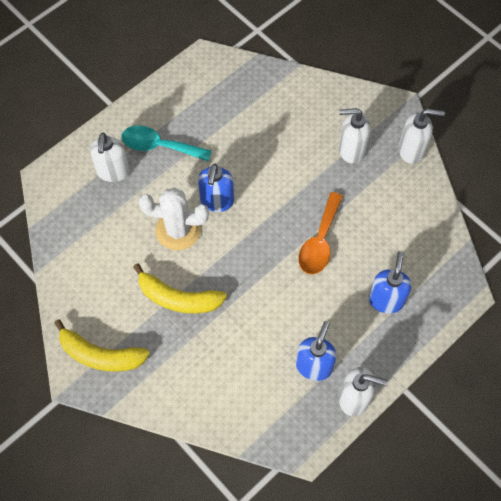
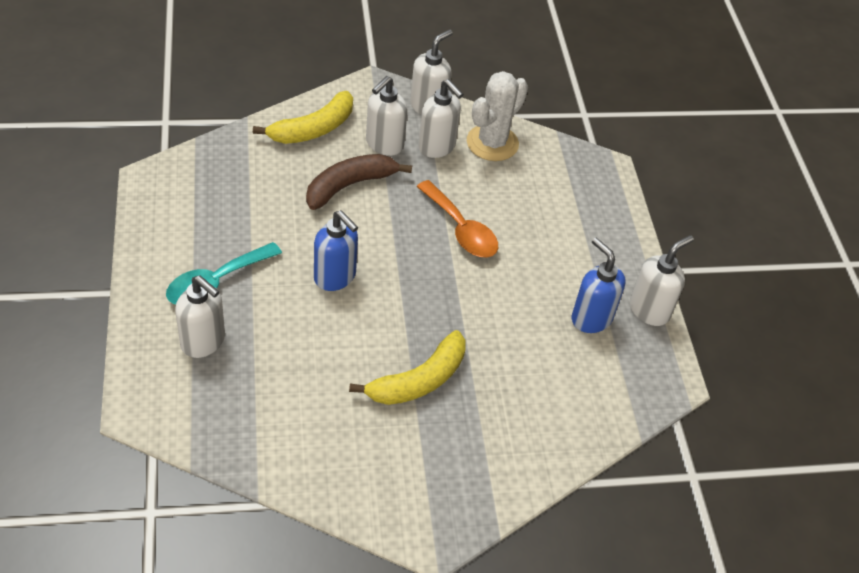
camera: 60 degrees left, 15 degrees down
(101, 355) = (424, 494): yellow banana -> yellow banana (313, 129)
(178, 230) = (337, 330): white cactus -> white cactus (492, 143)
(297, 157) = (349, 186): none -> brown banana
(379, 180) = (437, 147): none -> white soap dispenser
(386, 300) = (566, 223): blue soap dispenser -> none

